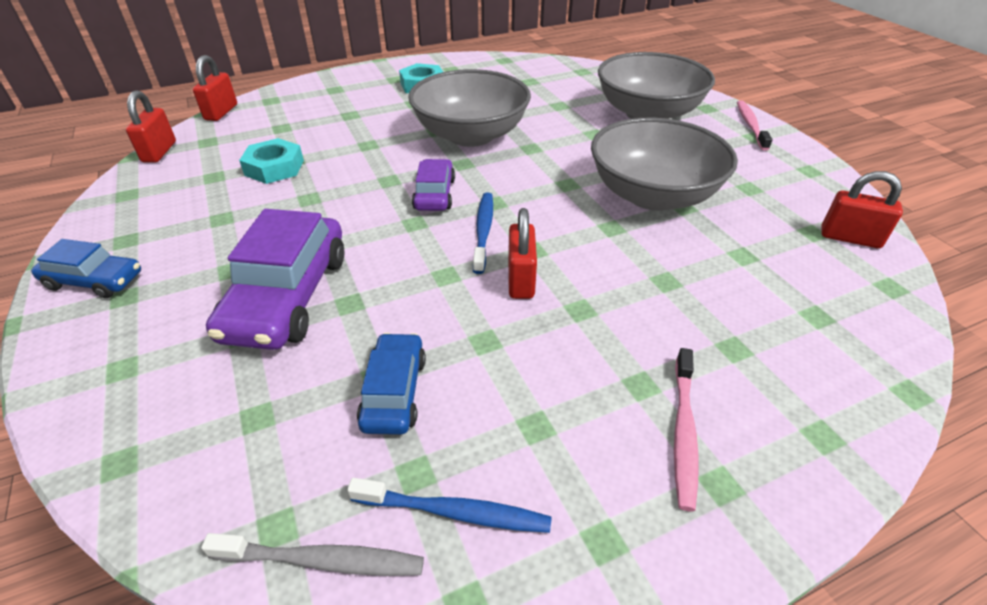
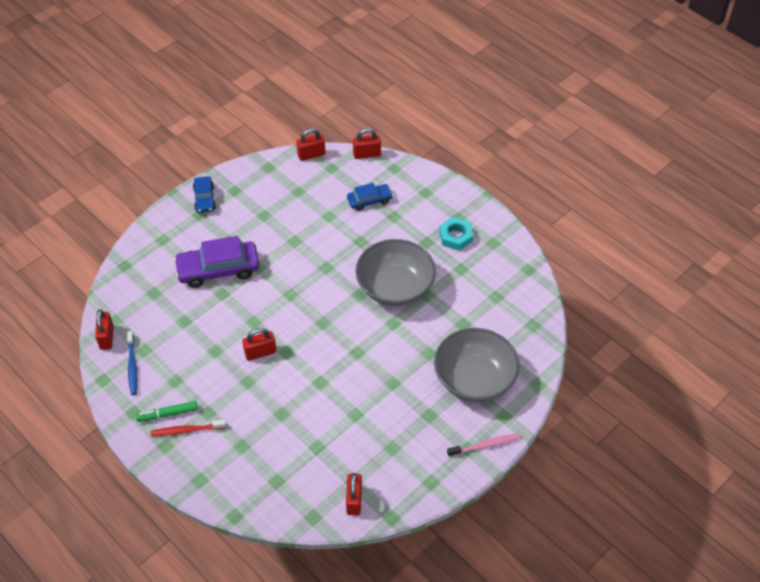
camera: 70 degrees right, 10 degrees up
(274, 168) = (317, 212): turquoise nut -> none
(322, 560) = (106, 337): grey toothbrush -> red padlock
(394, 392) = (177, 329): blue car -> blue car (369, 200)
(434, 194) = (320, 293): purple car -> none
(483, 231) = (294, 326): blue toothbrush -> none
(629, 461) = (167, 414): none -> green marker
(652, 195) = (362, 397): grey bowl -> none
(683, 432) = (186, 430): pink toothbrush -> red toothbrush

